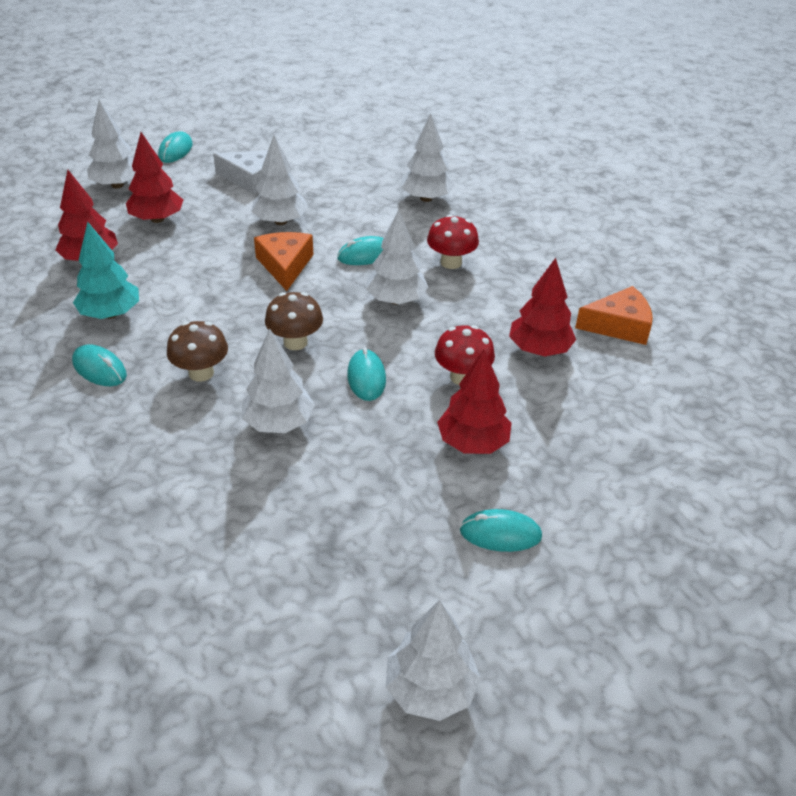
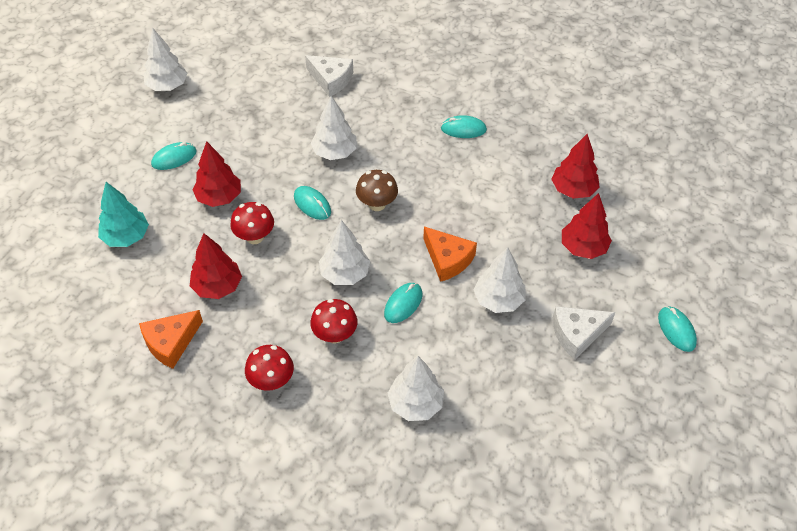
camera: 145 degrees right, 10 degrees up
(111, 314) = (504, 161): turquoise tree -> turquoise tree (126, 237)
(117, 185) = (657, 262): white tree -> none
(165, 536) = (331, 79): none -> white cheese
(201, 373) = (407, 156): brown mushroom -> none
(536, 259) = (271, 381): none -> red mushroom

